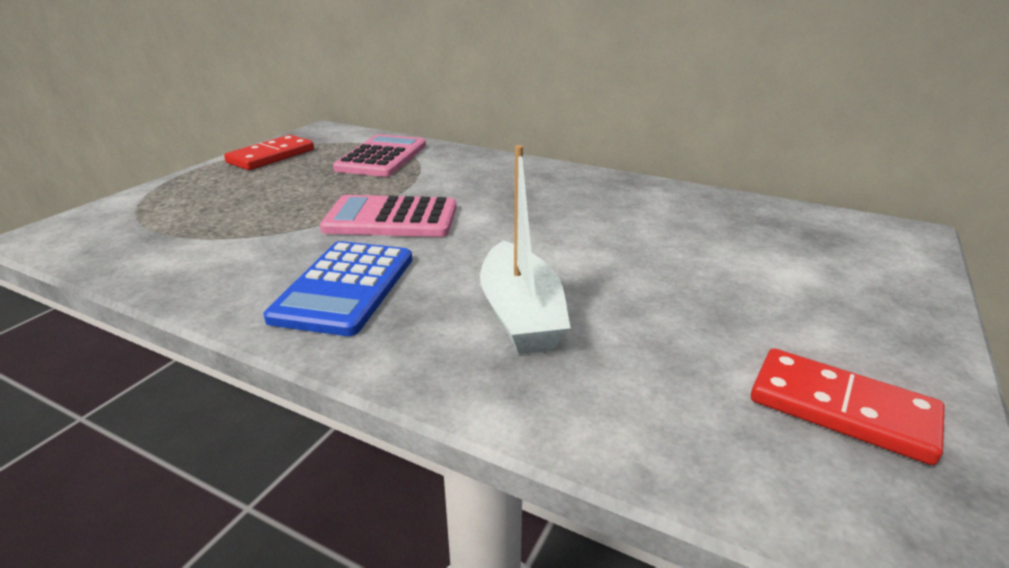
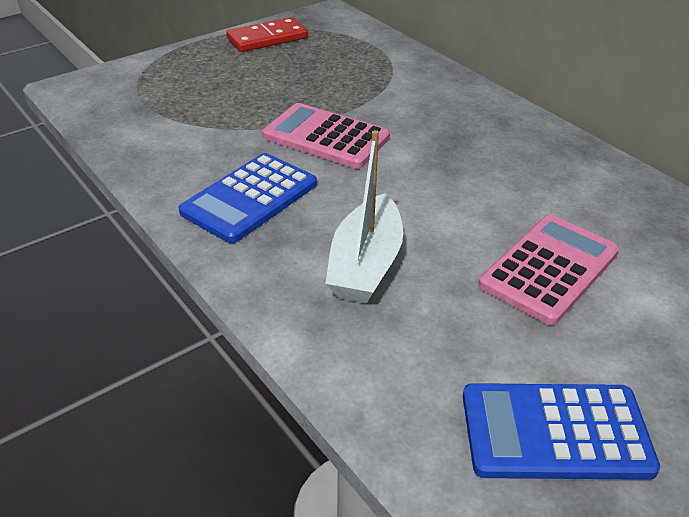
camera: 25 degrees right, 10 degrees up
(382, 157) = (361, 61): pink calculator -> pink calculator (549, 269)
(841, 409) = (555, 432): red domino -> blue calculator

